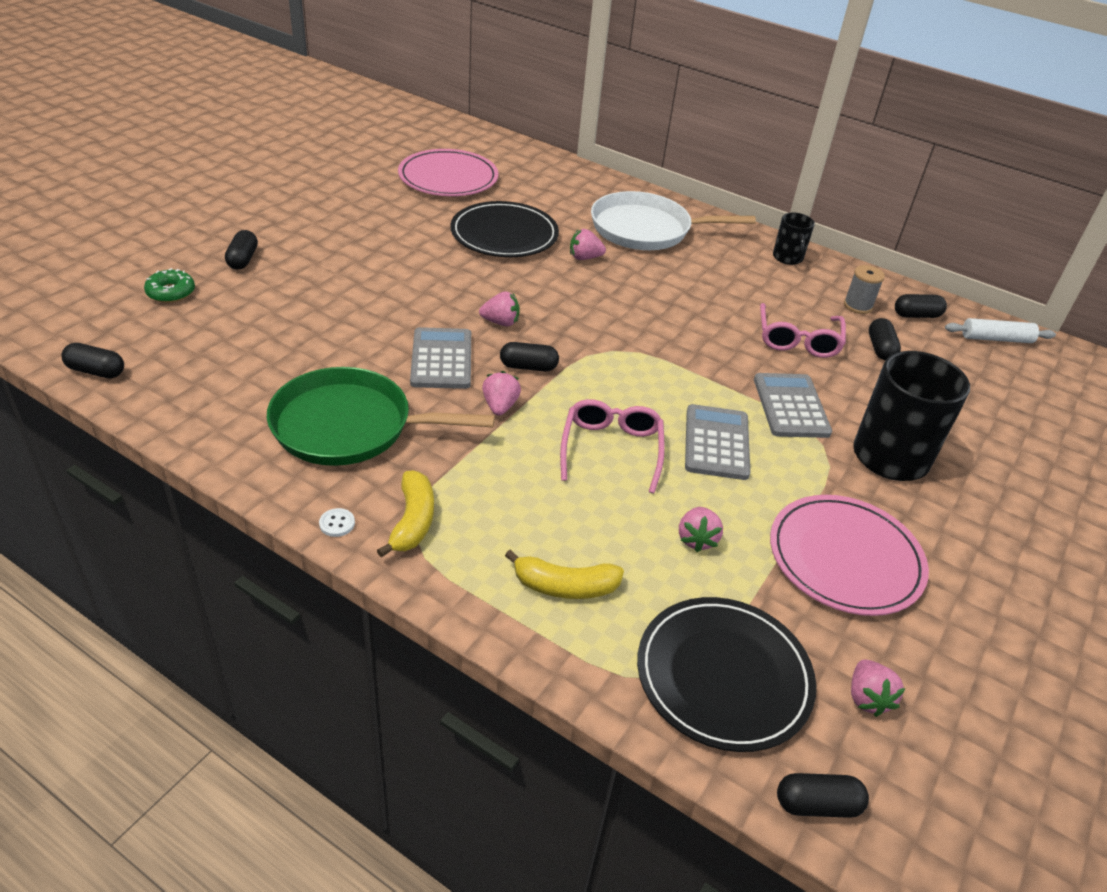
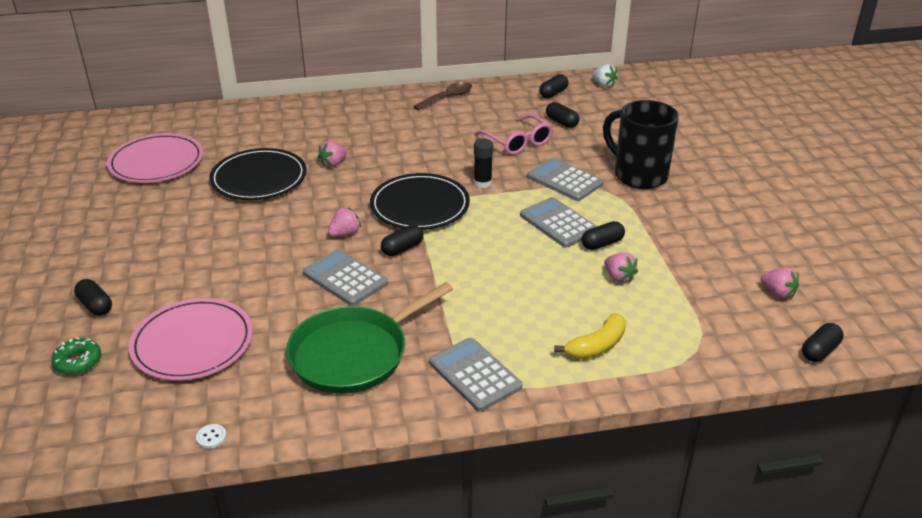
camera: 40 degrees left, 5 degrees down
(96, 371) = (117, 448): black capsule -> black capsule (602, 244)
(337, 523) = (436, 408): white button -> white button (211, 437)
(412, 521) = (474, 375): yellow banana -> grey calculator
(500, 406) = (422, 281): pink strawberry -> none
(611, 450) = (515, 263): pink glasses -> none
(646, 229) = (343, 125): white pan -> none
(698, 356) = (482, 183): none -> black glue stick
(723, 676) = (717, 329): black plate -> black plate (420, 206)
(788, 258) = (447, 97): black mug -> brown spoon
(845, 558) = (688, 239): pink plate -> pink plate (192, 343)
(858, 306) = (519, 105): grey spool -> none
(996, 339) = (603, 85): white rolling pin -> white strawberry

